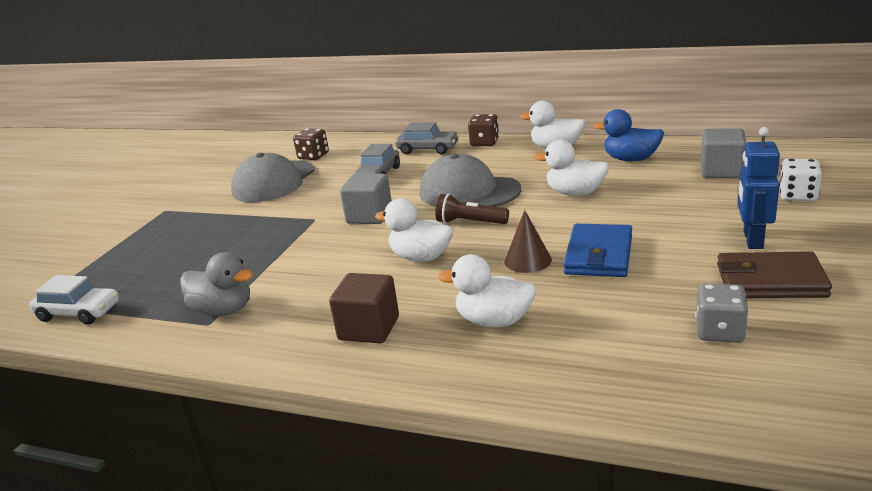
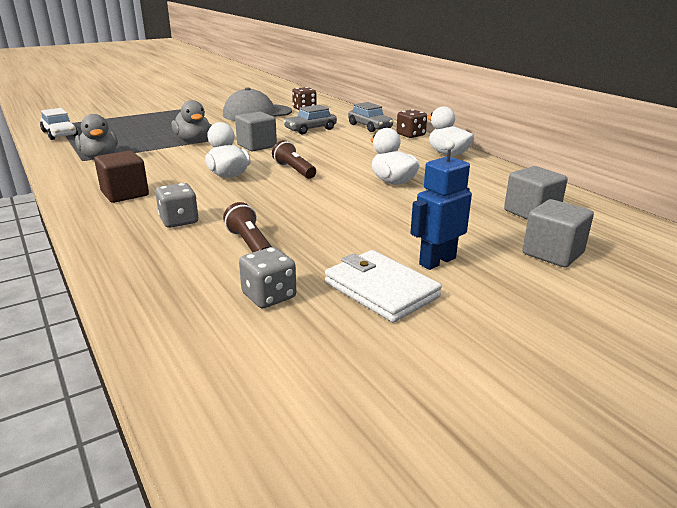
camera: 35 degrees right, 0 degrees up
(283, 241) = (193, 140): none -> grey duck
(469, 191) = (335, 155): grey cap -> none
(494, 321) = (179, 221): white duck -> grey dice
(527, 260) = (272, 202): brown cone -> none
(599, 255) = (316, 219): blue wallet -> none
(605, 304) = (250, 244): none -> brown flashlight
(631, 159) = (481, 179): blue duck -> none
(770, 281) = (380, 290): brown wallet -> white wallet
(798, 195) = (552, 253): white dice -> grey cube

